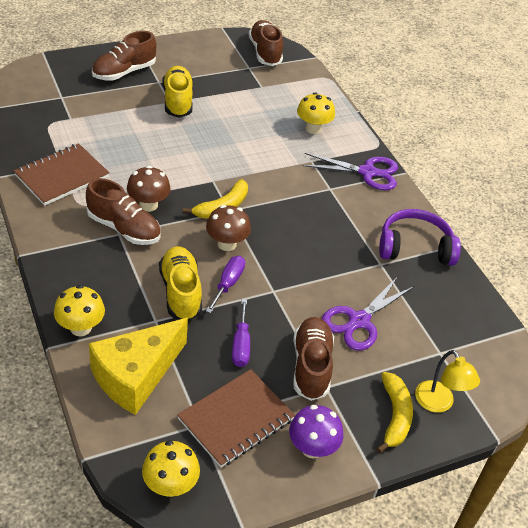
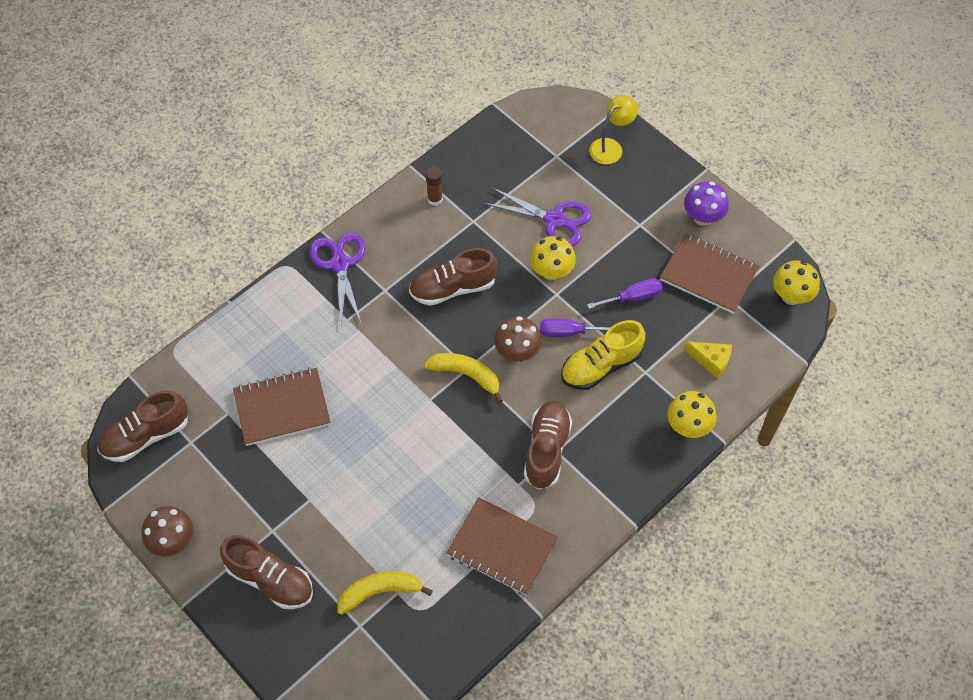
camera: 105 degrees left, 15 degrees up
(136, 376) = (711, 361): yellow cheese -> yellow cheese, size x0.48
(148, 205) = (500, 443): brown mushroom -> brown mushroom (173, 541)
(178, 101) = (303, 492): yellow shoe -> none
(251, 110) = (282, 408): none -> brown notebook
(311, 366) = (625, 240): brown shoe -> brown shoe (453, 288)
(313, 128) = (287, 335): yellow mushroom -> yellow mushroom (551, 272)
(394, 416) = (640, 172): yellow banana -> yellow banana (380, 592)
(415, 247) = (435, 199): purple headphones -> brown glue stick

